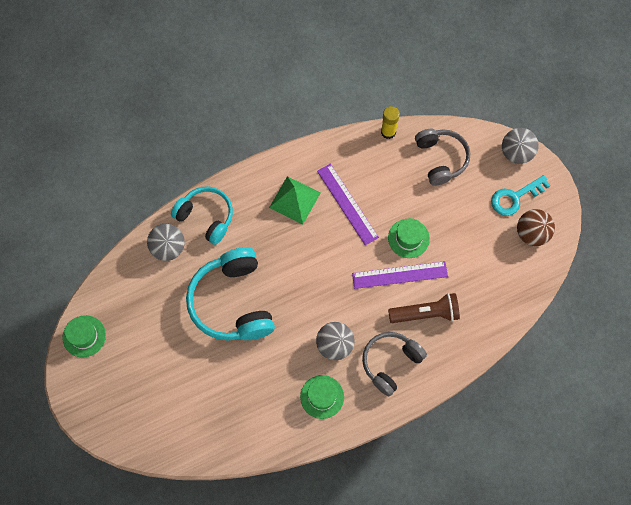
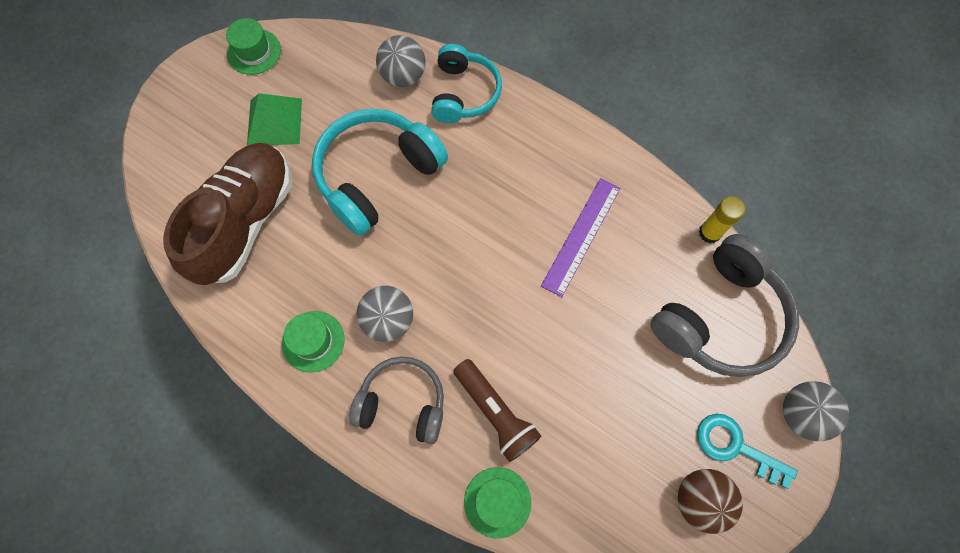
camera: 60 degrees right, 0 degrees up
(214, 402) = (245, 222): none -> brown shoe
(294, 200) = (546, 174): green pyramid -> green pyramid (274, 121)
(400, 275) = (528, 350): purple ruler -> none
(408, 238) = (584, 335): green hat -> green hat (497, 502)
(441, 159) = (720, 317): grey headphones -> grey headphones, size x1.54

